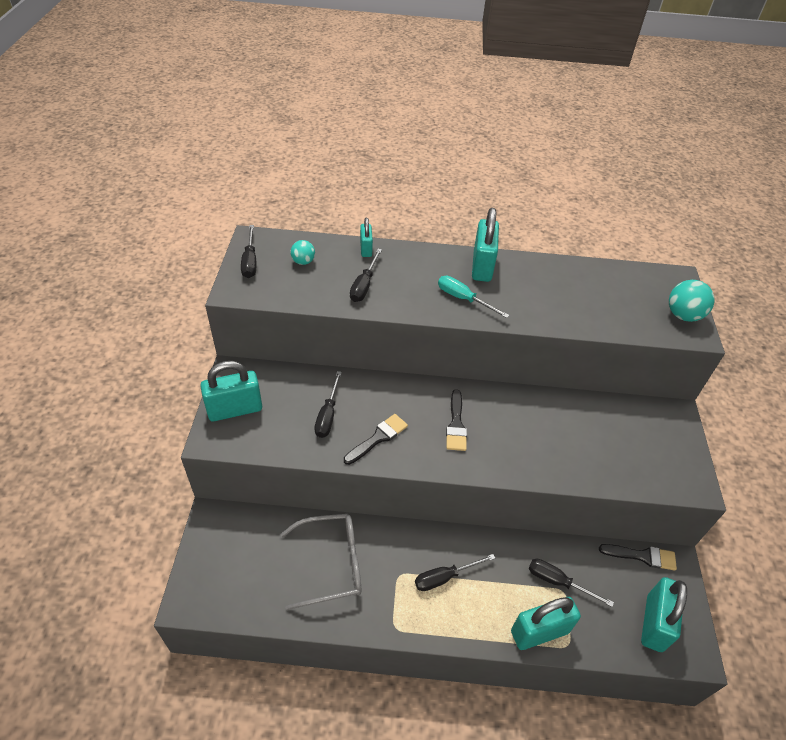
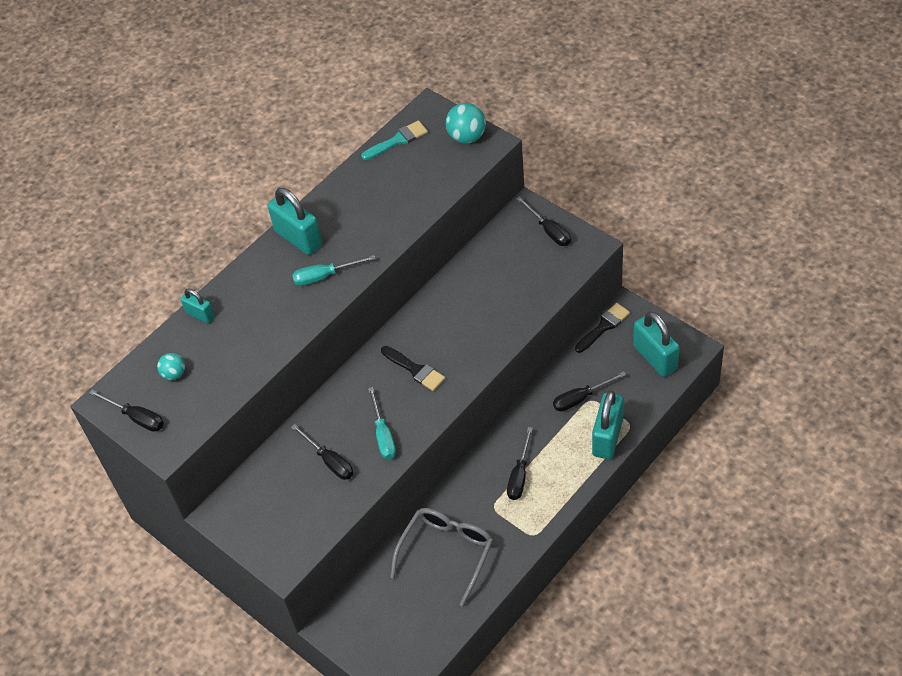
camera: 45 degrees left, 5 degrees up
(235, 409) = (265, 532): turquoise padlock -> none
(364, 285) = (246, 341): black screwdriver -> black screwdriver (549, 230)
(378, 438) = (383, 435): black brush -> turquoise screwdriver
(629, 275) = (398, 140): none -> turquoise brush

